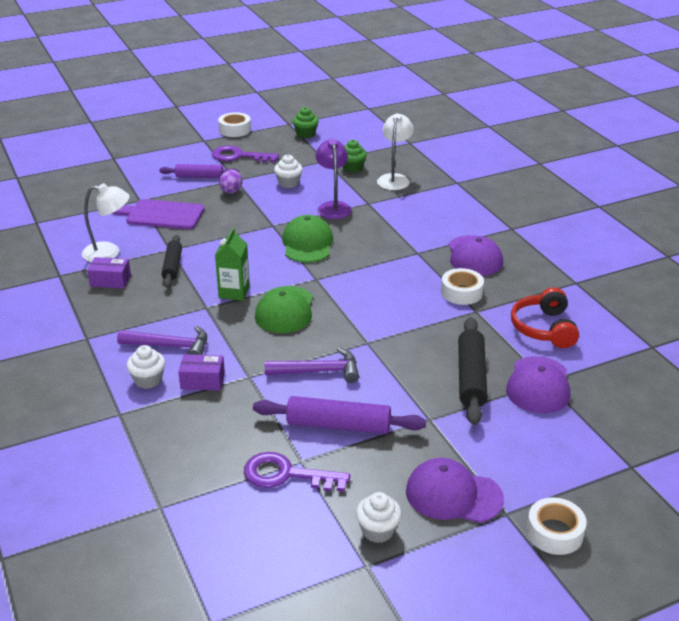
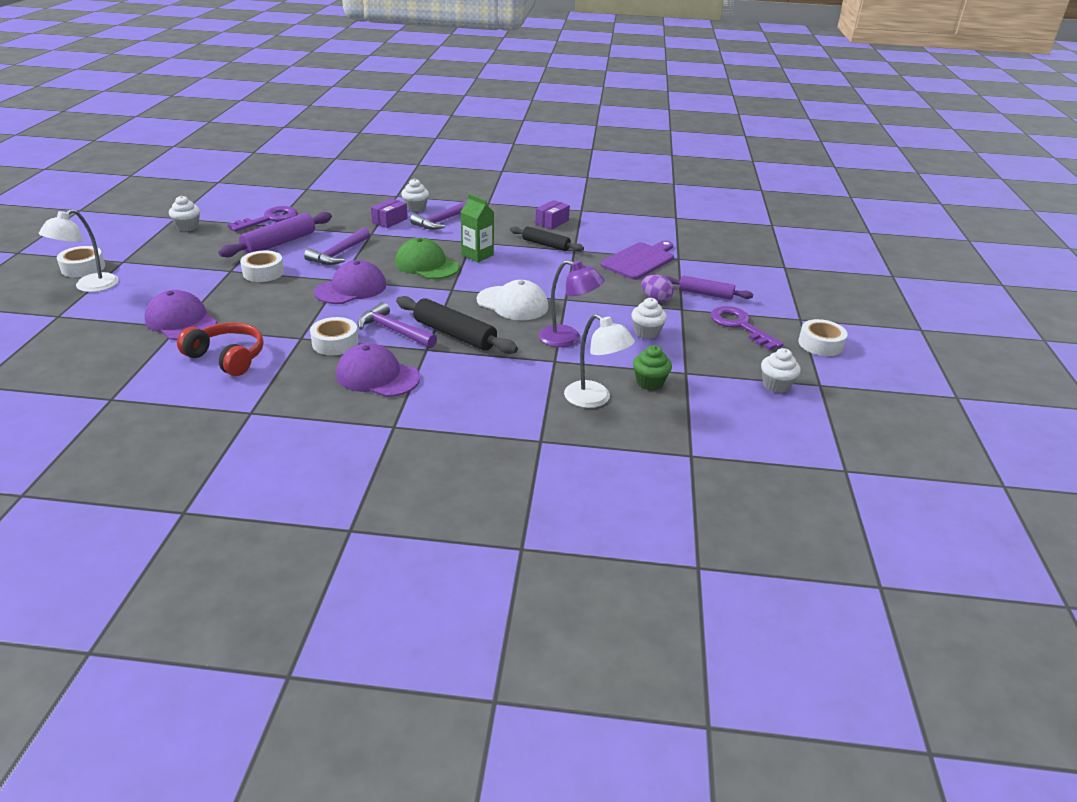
camera: 120 degrees right, 0 degrees up
(109, 252) = (595, 230): white lamp -> white lamp (89, 286)
(199, 176) = (705, 294): purple rolling pin -> purple rolling pin turned 75 degrees clockwise
(239, 156) = (740, 326): purple key -> purple key turned 75 degrees counterclockwise
(305, 134) = (776, 385): green cupcake -> white cupcake
(307, 244) = (512, 303): green cap -> white cap
(408, 395) = (263, 272): none -> white tape
(412, 276) = (393, 330): none -> purple hammer
(453, 495) = (165, 253): purple cap -> purple cap (351, 288)
(471, 378) = (237, 300): black rolling pin -> black rolling pin (454, 334)

